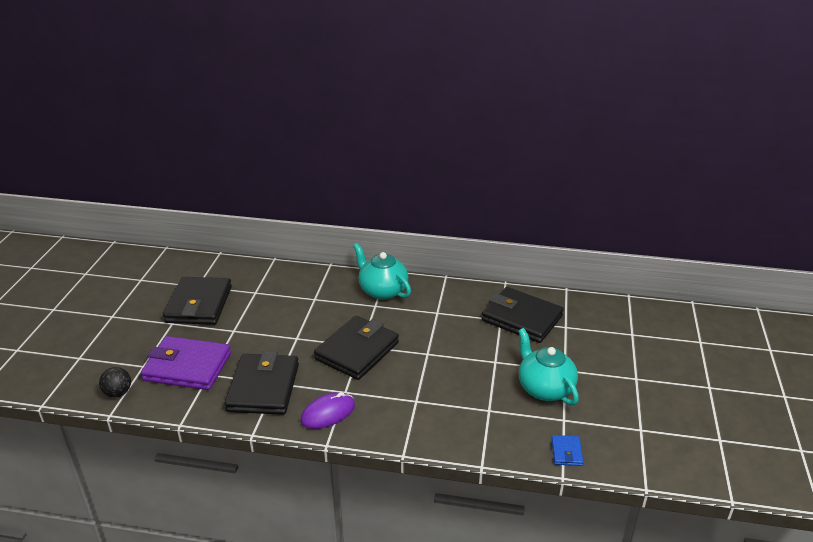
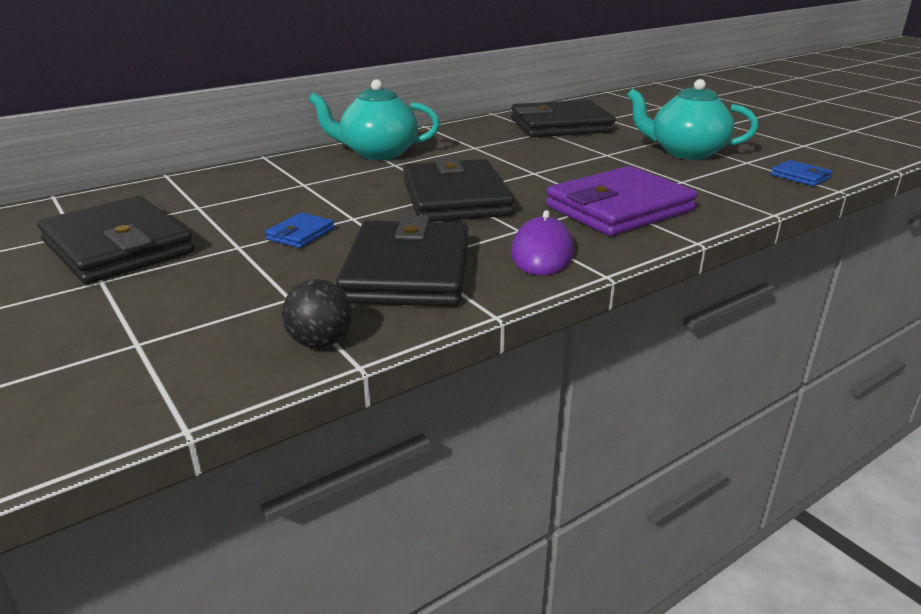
camera: 45 degrees left, 5 degrees down
(118, 393) = (146, 396): black ball -> black ball (320, 342)
(187, 367) = (234, 307): purple wallet -> purple wallet (618, 208)
(263, 337) = (300, 234): none -> blue wallet
(263, 387) = (408, 271): black wallet -> black wallet turned 45 degrees clockwise

